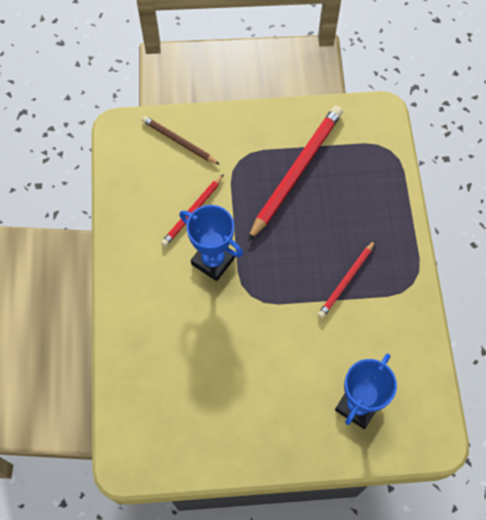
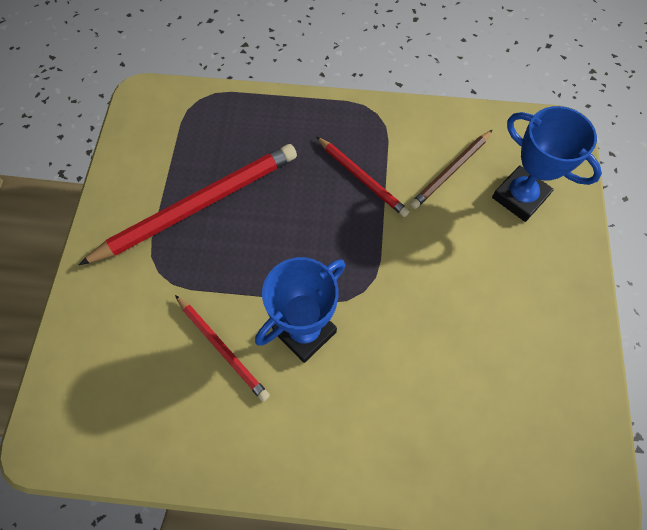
camera: 80 degrees left, 0 degrees up
(179, 142) = (100, 351): brown pencil -> brown pencil (451, 171)
(296, 172) = (198, 205): red pencil -> red pencil turned 105 degrees clockwise

